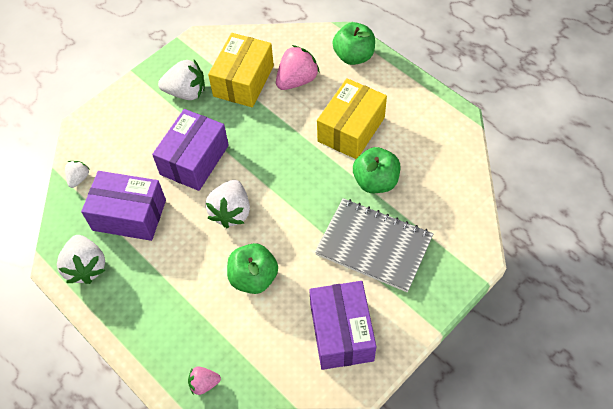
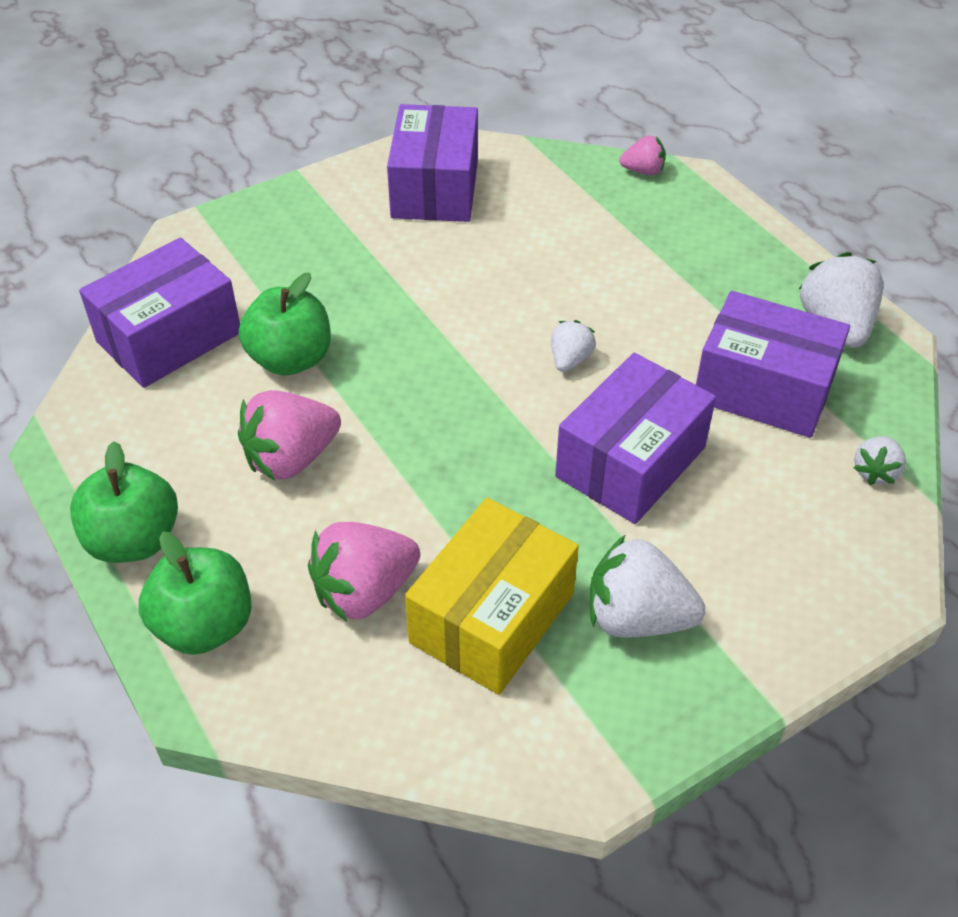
camera: 170 degrees left, 10 degrees down
(231, 212) = (570, 360): white strawberry -> white strawberry, size x0.55
(254, 278) = (549, 266): green apple -> green apple (134, 540)
(351, 129) = (291, 458): yellow box -> pink strawberry
(374, 246) = (340, 272): grey notebook -> none
(444, 181) = (169, 337): none -> purple box

